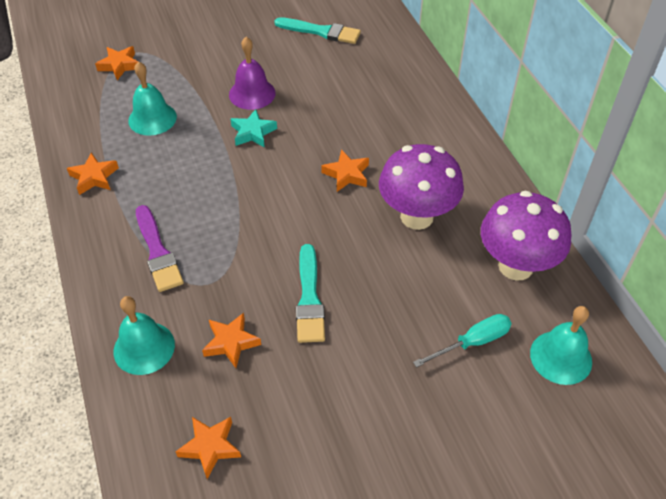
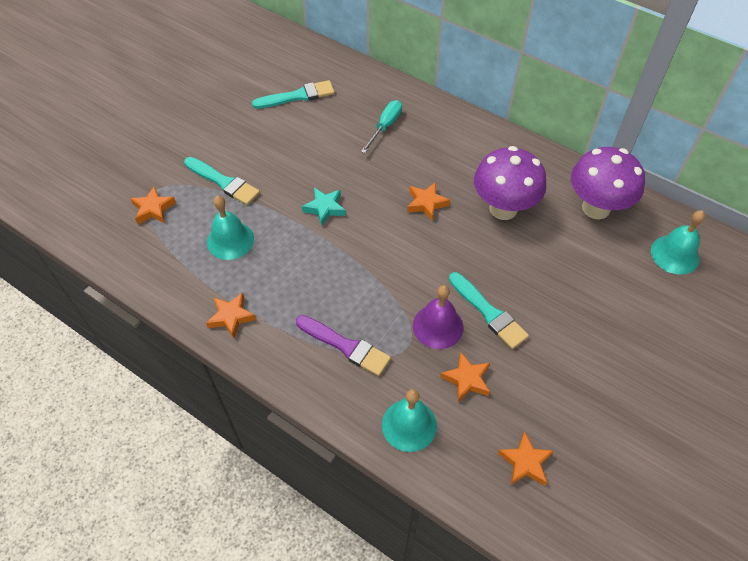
camera: 35 degrees left, 5 degrees up
(192, 71) = (223, 182): none -> turquoise brush
(252, 93) = (292, 176): purple bell -> purple bell (438, 326)
(472, 342) = (617, 277): turquoise screwdriver -> turquoise screwdriver (385, 126)

